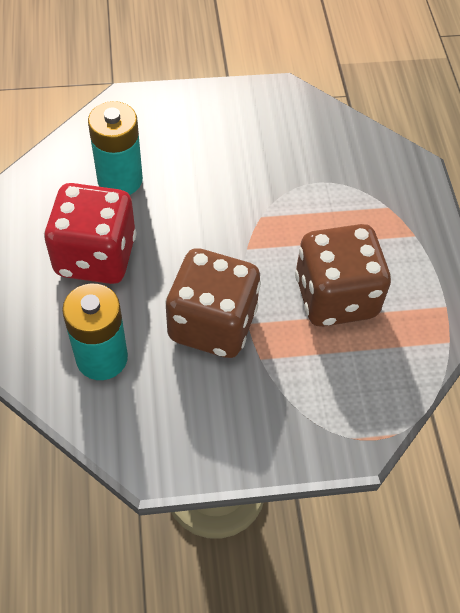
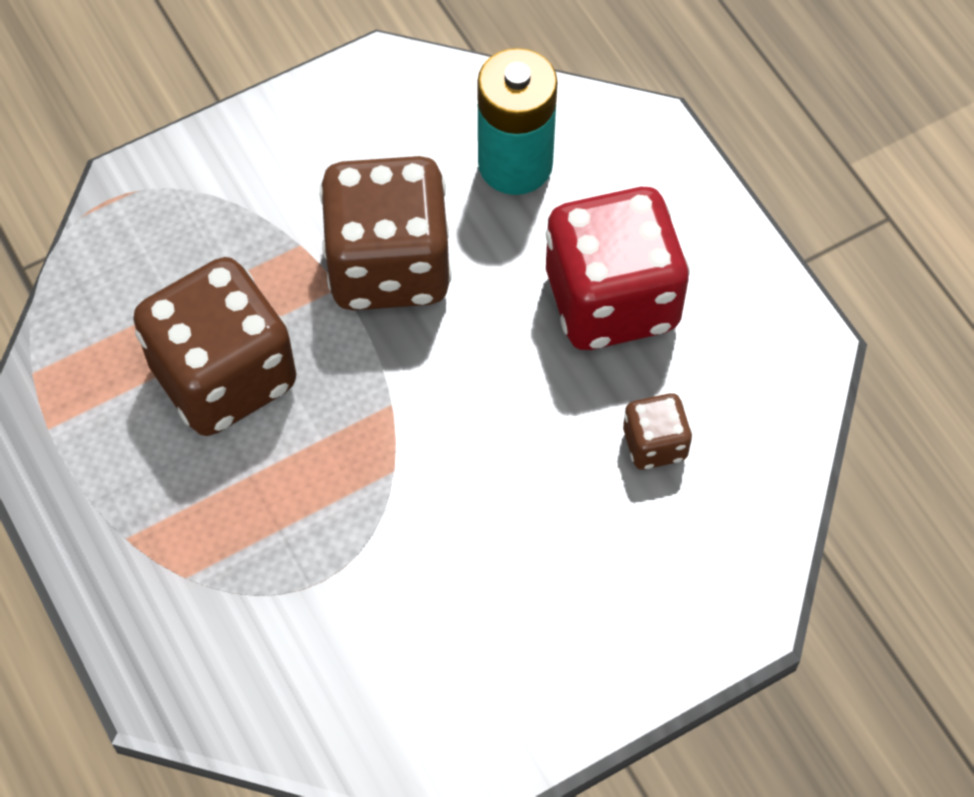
camera: 160 degrees right, 5 degrees up
(120, 180) = (654, 444): turquoise battery -> brown dice

